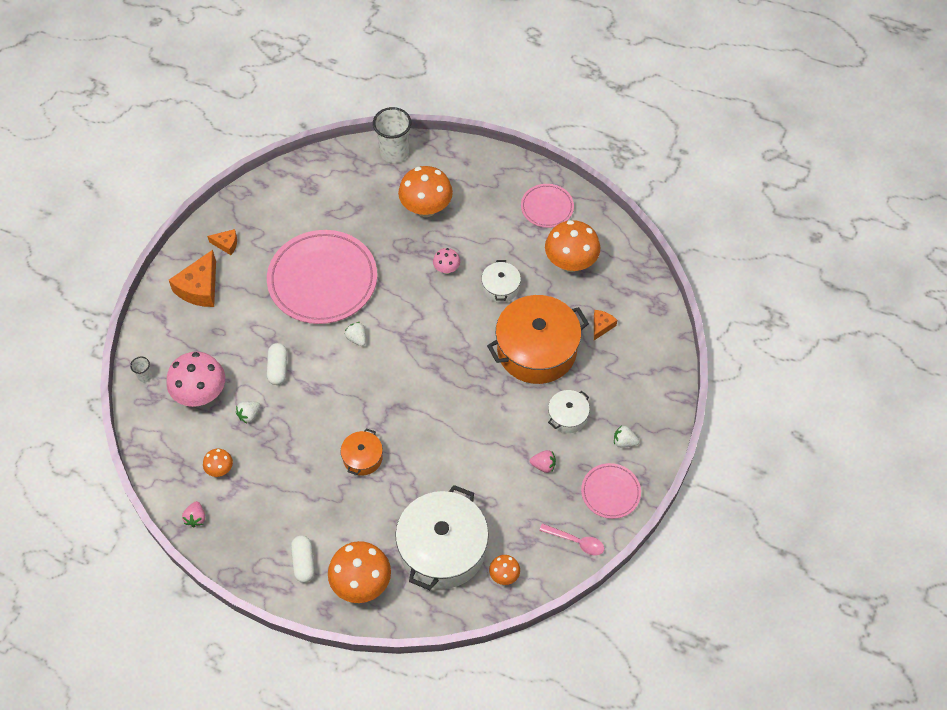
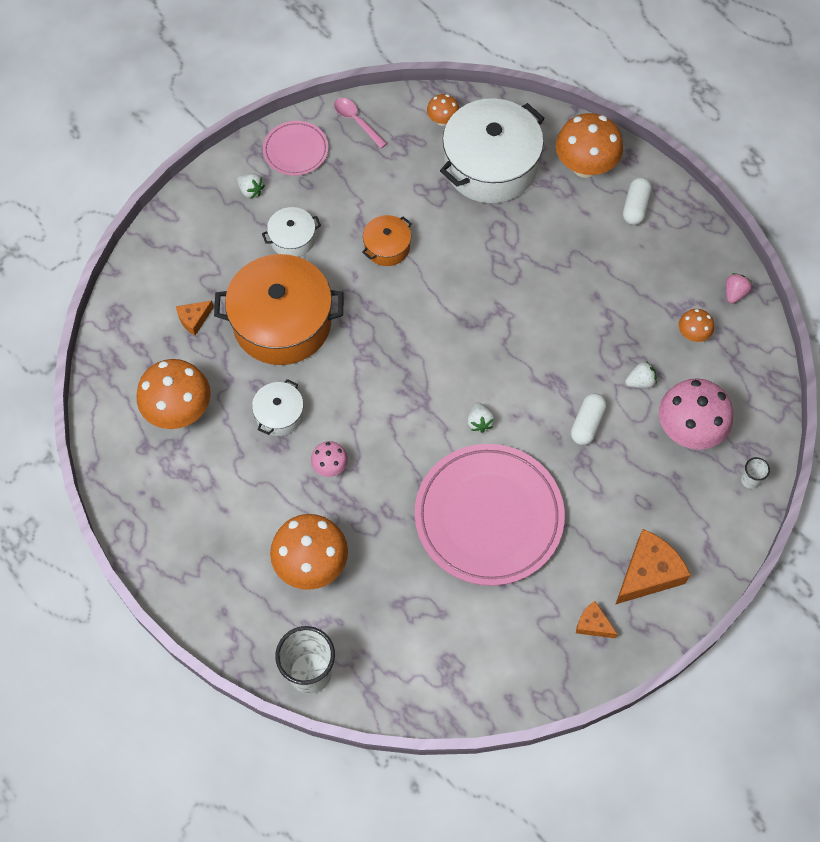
camera: 155 degrees left, 5 degrees up
(362, 458) = (532, 284): orange pot -> orange pot (387, 247)
(543, 465) = (347, 201): pink strawberry -> none
(547, 207) = (161, 497): pink plate -> none

